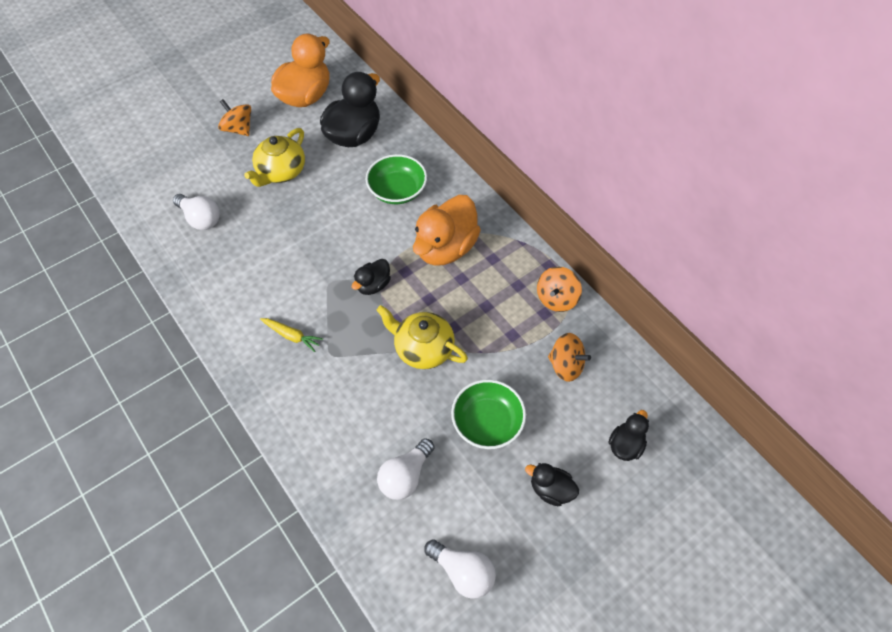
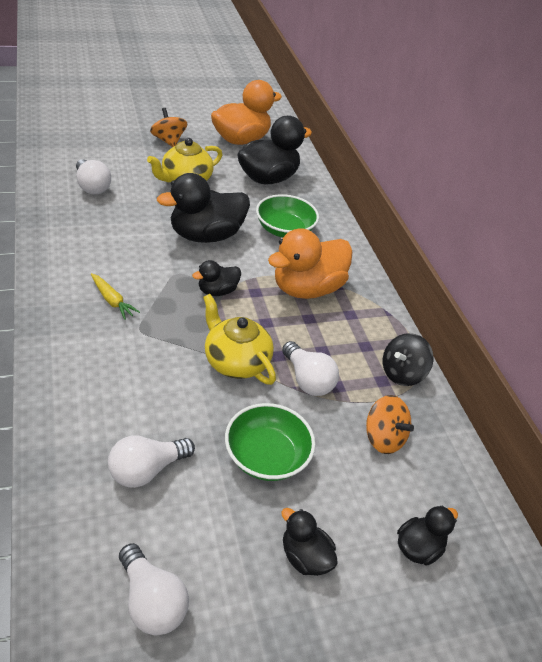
camera: 15 degrees right, 15 degrees down
(333, 229) = (206, 235): none -> black duck
(486, 339) = (307, 380): none -> white light bulb
(556, 298) = (402, 373): orange spinning top -> black spinning top

